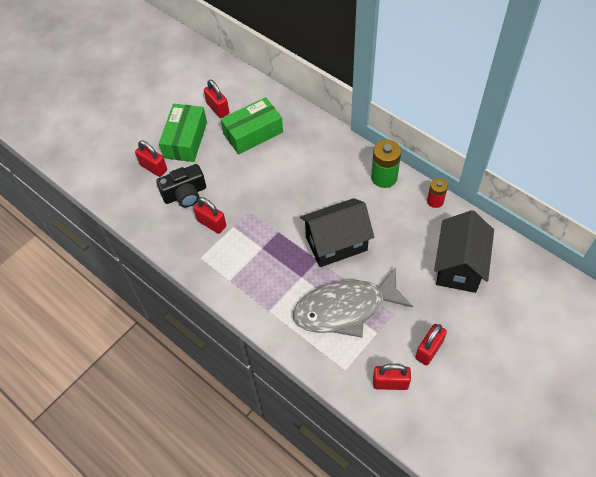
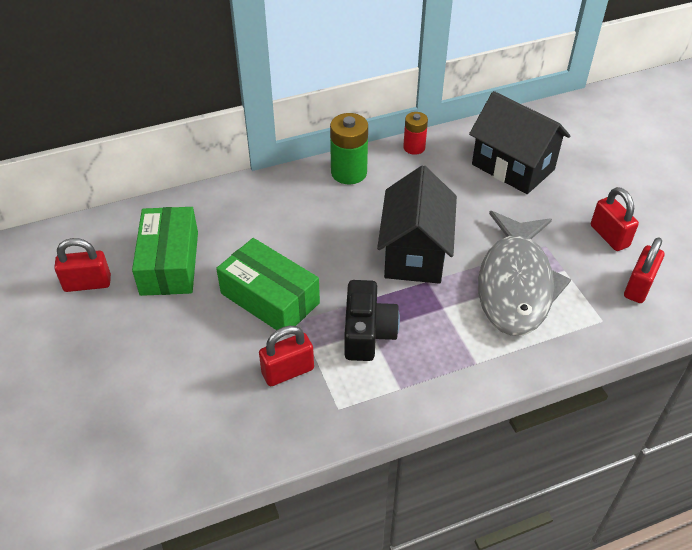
camera: 65 degrees left, 10 degrees down
(153, 168) = (123, 406): red padlock -> none
(185, 140) = (108, 344): green box -> green box (270, 298)
(185, 194) = (209, 384): black camera -> black camera (367, 332)

